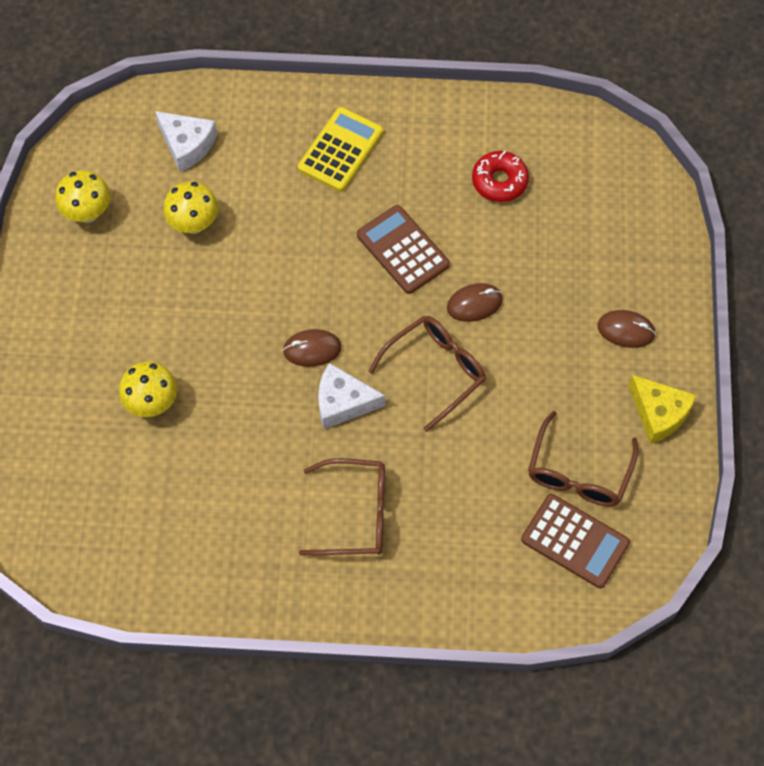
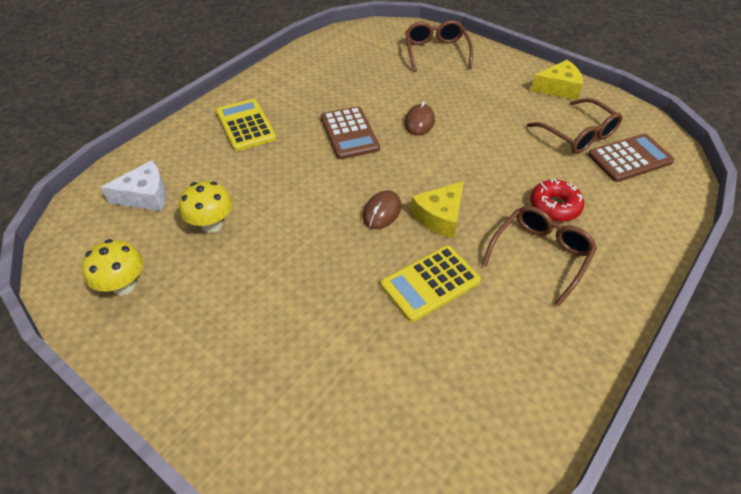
camera: 55 degrees left, 15 degrees down
(152, 403) = (340, 335): yellow mushroom -> none
(254, 439) = (430, 283): none -> yellow calculator
(343, 402) = (440, 217): white cheese -> yellow cheese
(403, 250) = (349, 133): brown calculator -> brown calculator turned 105 degrees counterclockwise
(435, 371) = (453, 161): brown glasses -> brown glasses (436, 52)
(499, 181) = (345, 75): red donut -> red donut (554, 206)
(626, 330) = (492, 76): brown mouse -> none

